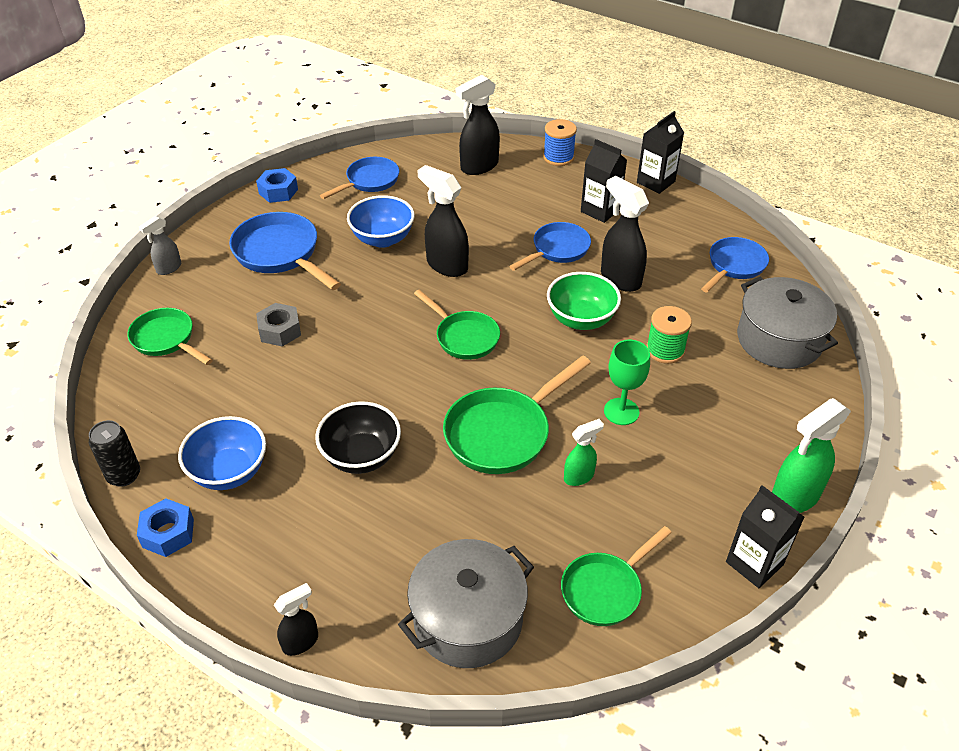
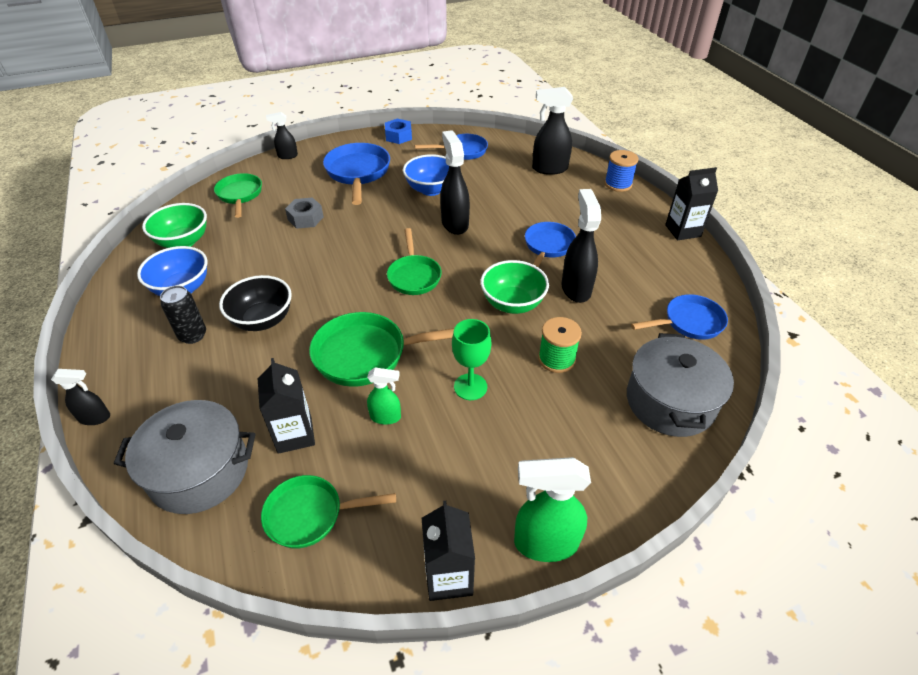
camera: 35 degrees right, 0 degrees up
(124, 475) = (131, 261): black can -> black can (193, 335)
(163, 423) = (183, 242): none -> green bowl
(168, 268) = (287, 156): grey spray bottle -> black spray bottle
(168, 533) = (112, 306): blue nut -> none
(557, 250) = (547, 247): blue pan -> blue pan turned 60 degrees counterclockwise
(600, 210) = (612, 233): black carton -> black carton (294, 434)

